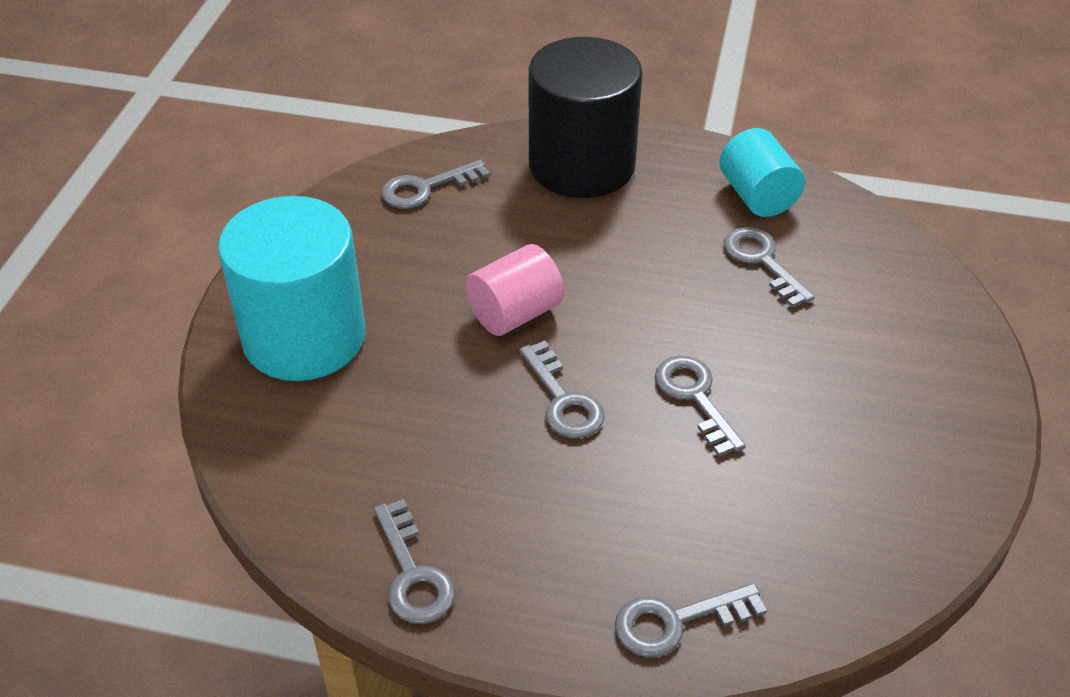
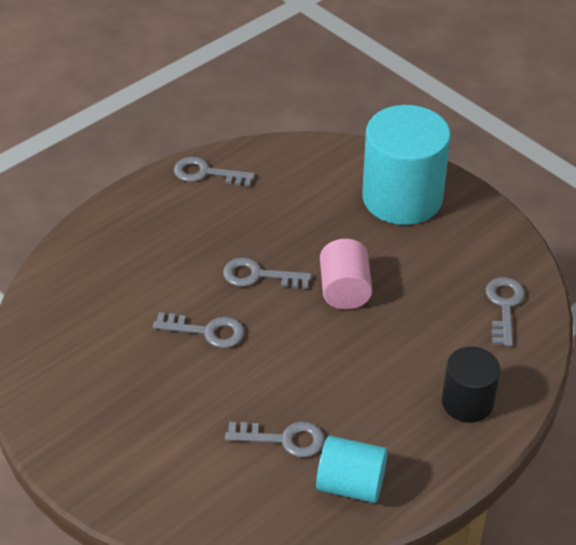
camera: 125 degrees right, 0 degrees up
(582, 165) = (467, 402): black cylinder -> black cylinder, size x0.56
(676, 621) = (91, 243): grey key -> none

